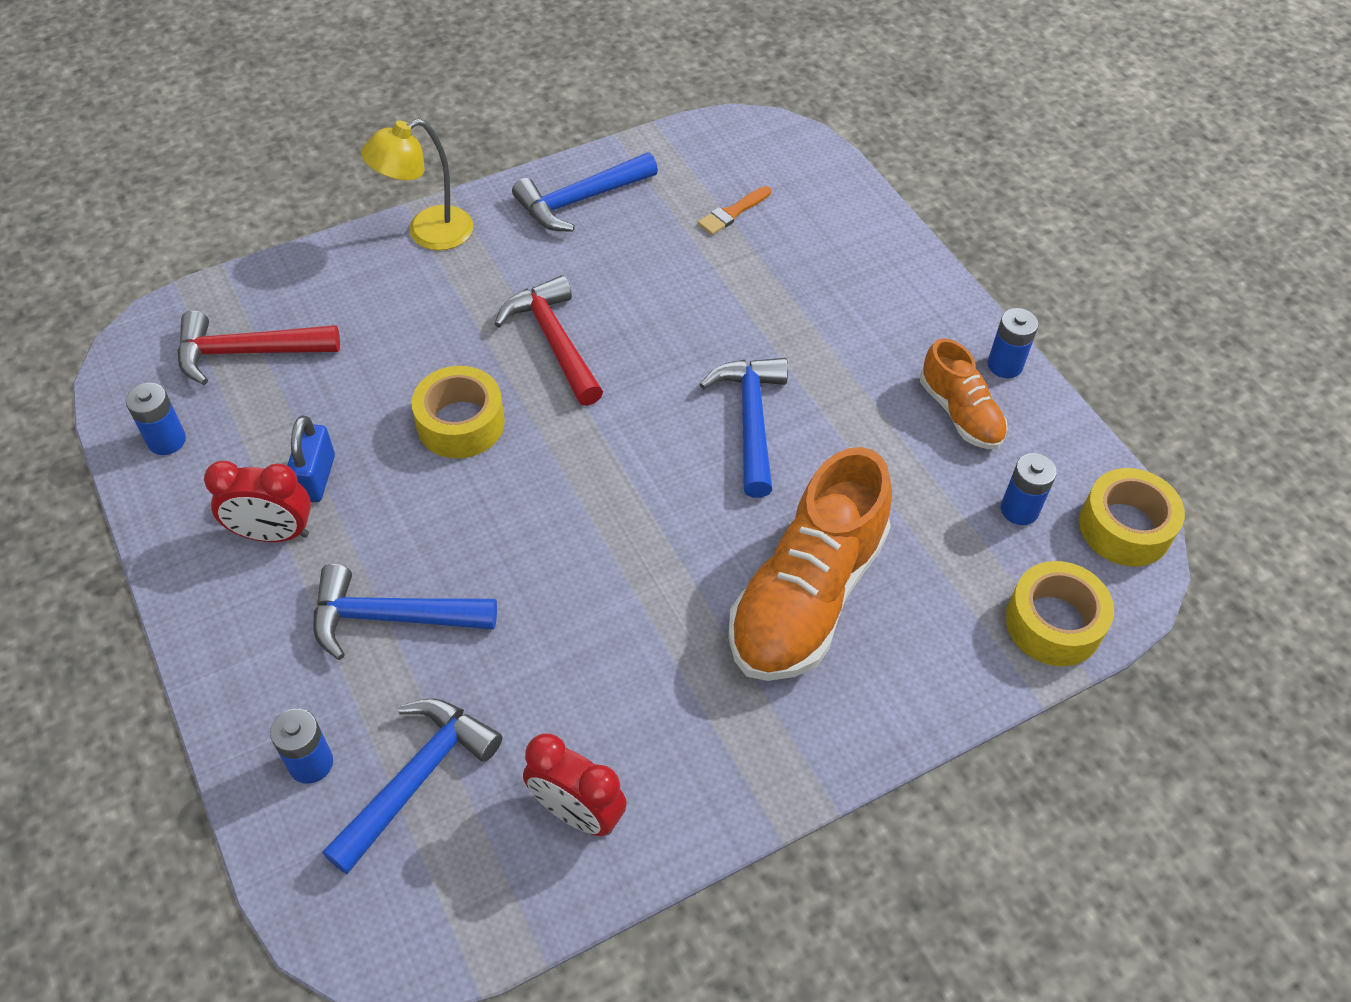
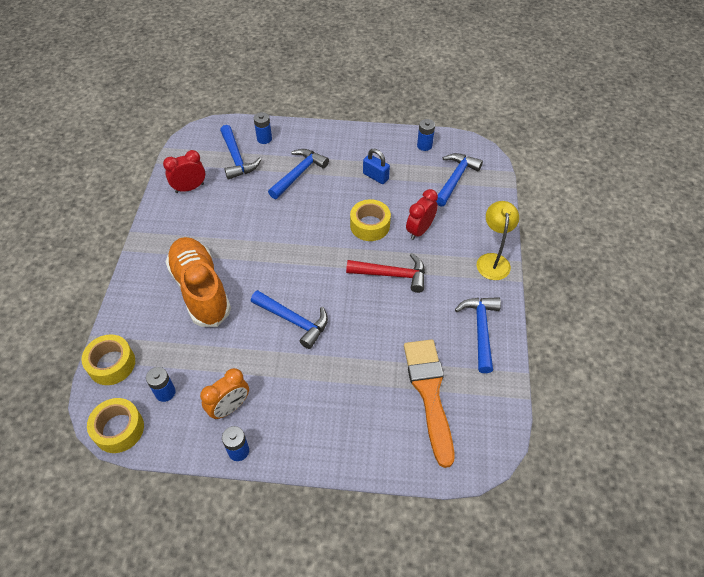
camera: 125 degrees right, 0 degrees up
(247, 352) = (455, 179): red hammer -> blue hammer
(273, 534) = (359, 158): red clock -> red clock (419, 230)
(732, 212) = (429, 393): orange brush -> orange brush, size x2.41
(960, 413) = (229, 407): orange shoe -> orange clock

